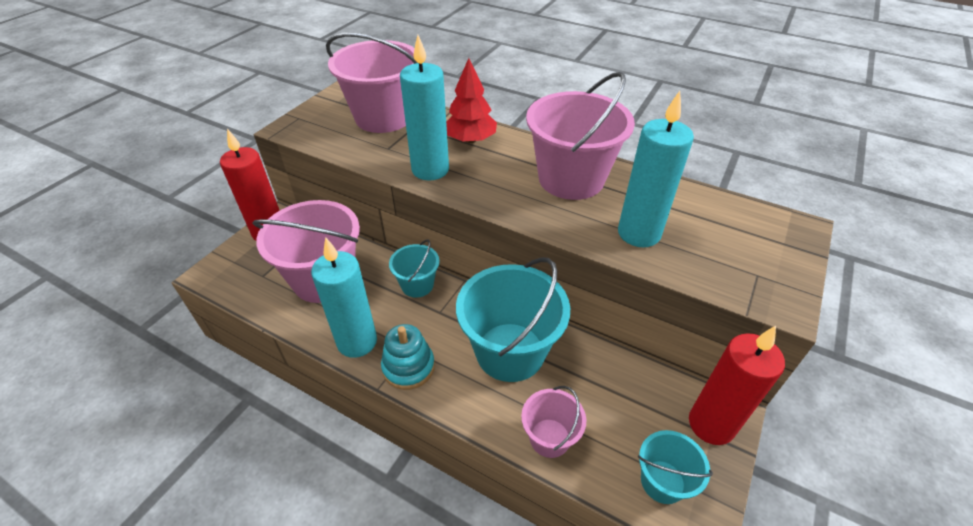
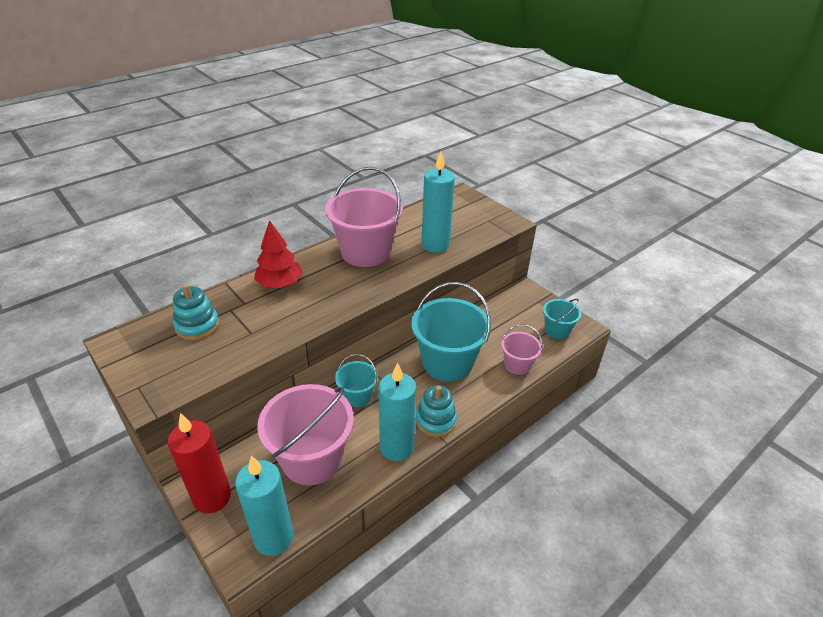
camera: 70 degrees left, 5 degrees down
(383, 117) = (197, 325): pink bucket -> turquoise stacking toy
(430, 170) = (303, 315): turquoise candle -> turquoise candle (273, 538)
(711, 424) = (531, 299): red candle -> none

